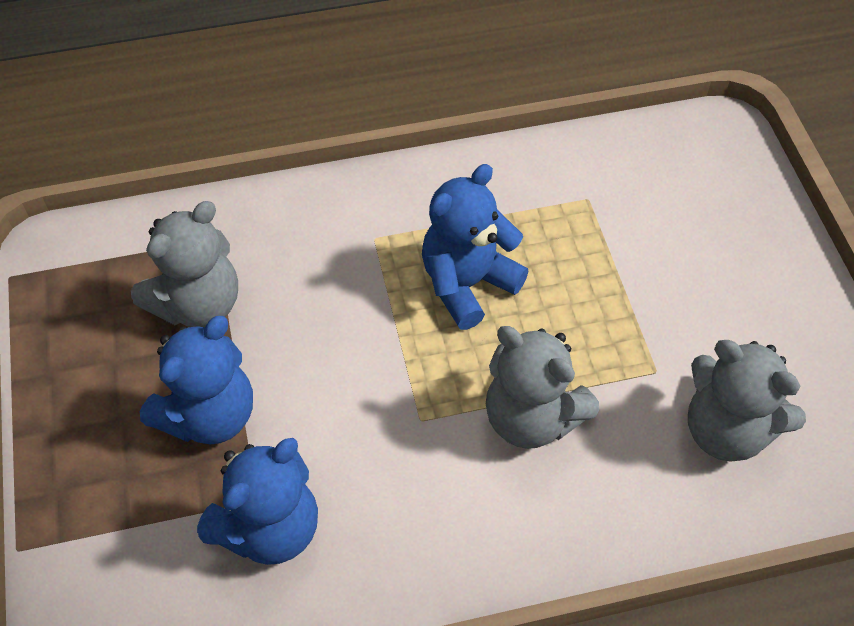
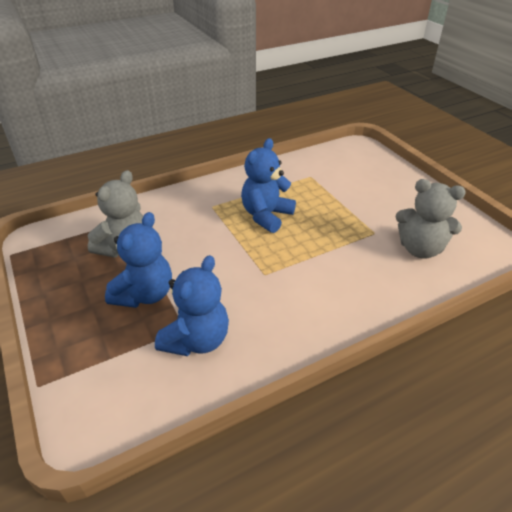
camera: 15 degrees left, 15 degrees down
(532, 418) = (322, 262): grey teddy bear -> none

